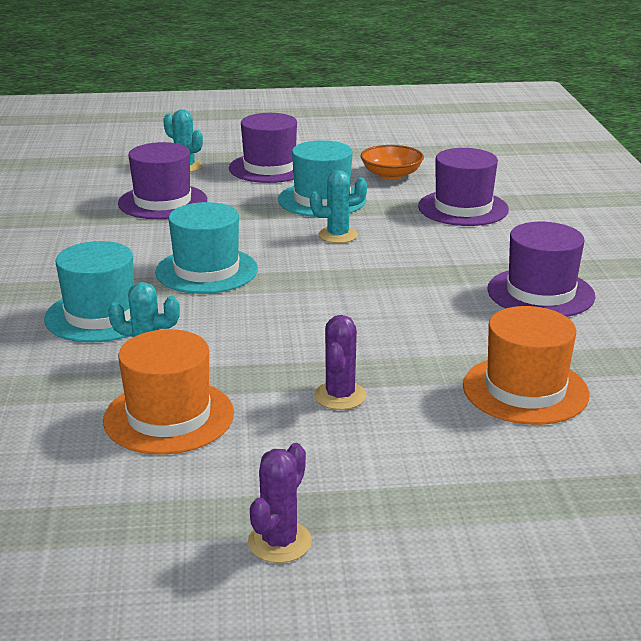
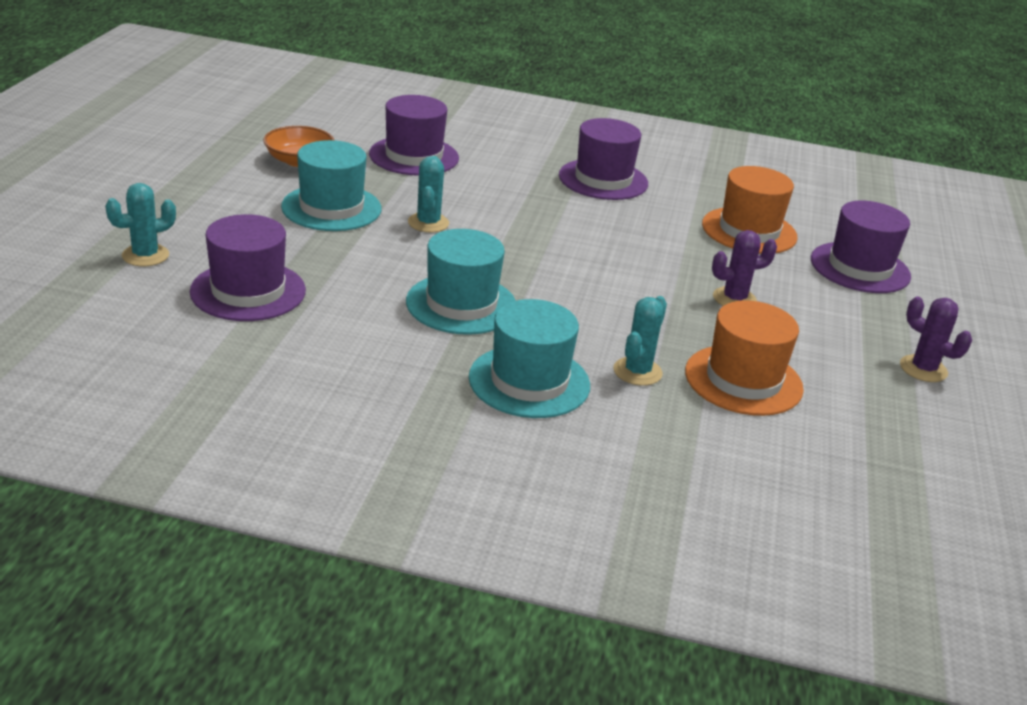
camera: 75 degrees left, 5 degrees up
(270, 168) = (208, 210): purple hat -> purple hat (860, 268)
(340, 396) = (734, 299): purple cactus -> purple cactus turned 45 degrees counterclockwise

